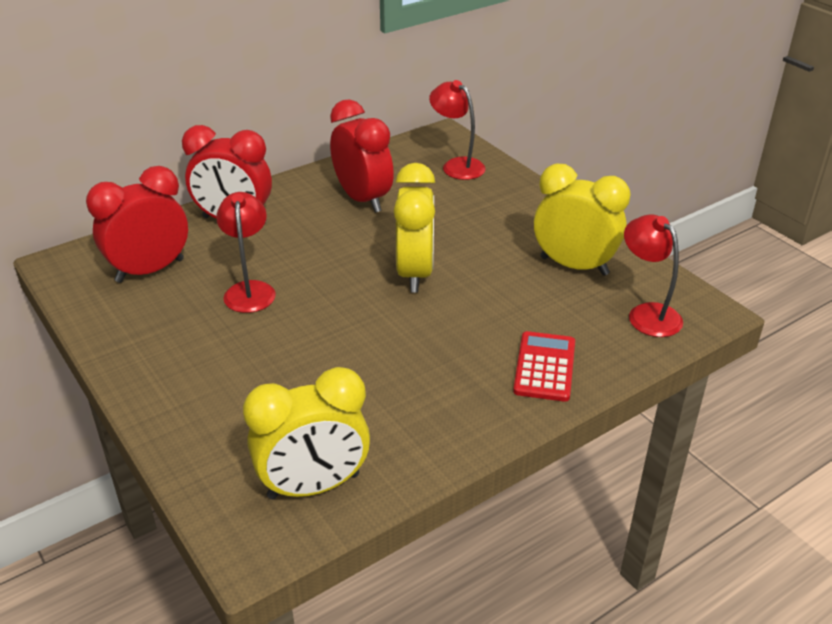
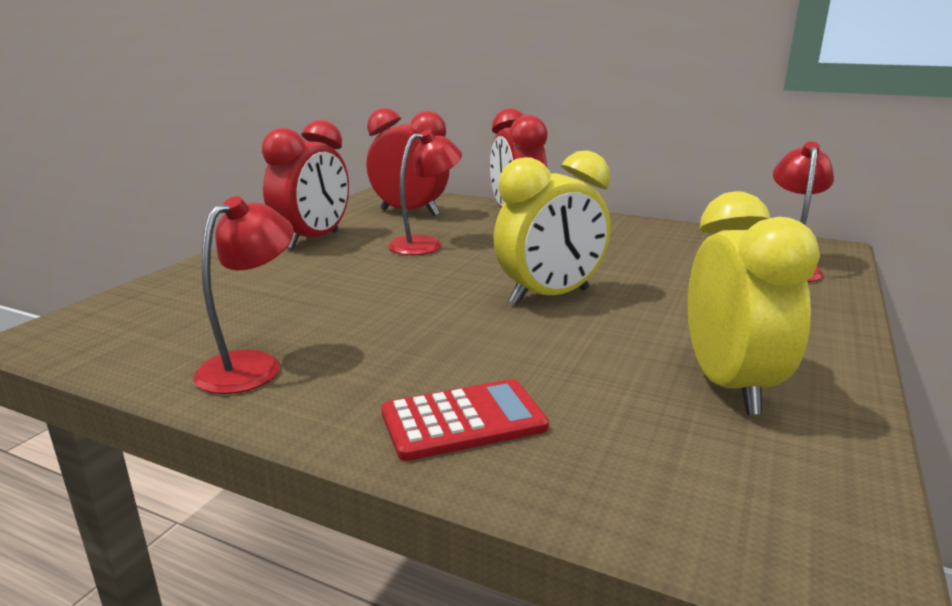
camera: 60 degrees right, 15 degrees down
(313, 486) = (146, 338): yellow clock -> none
(363, 199) = (635, 246): red clock -> red clock (313, 240)
(647, 314) = (716, 486): red lamp -> red lamp (252, 365)

